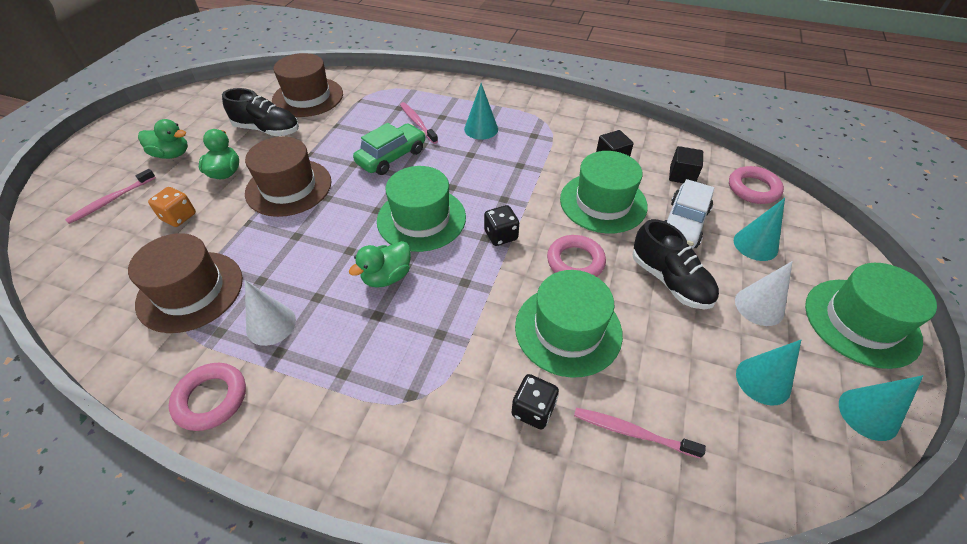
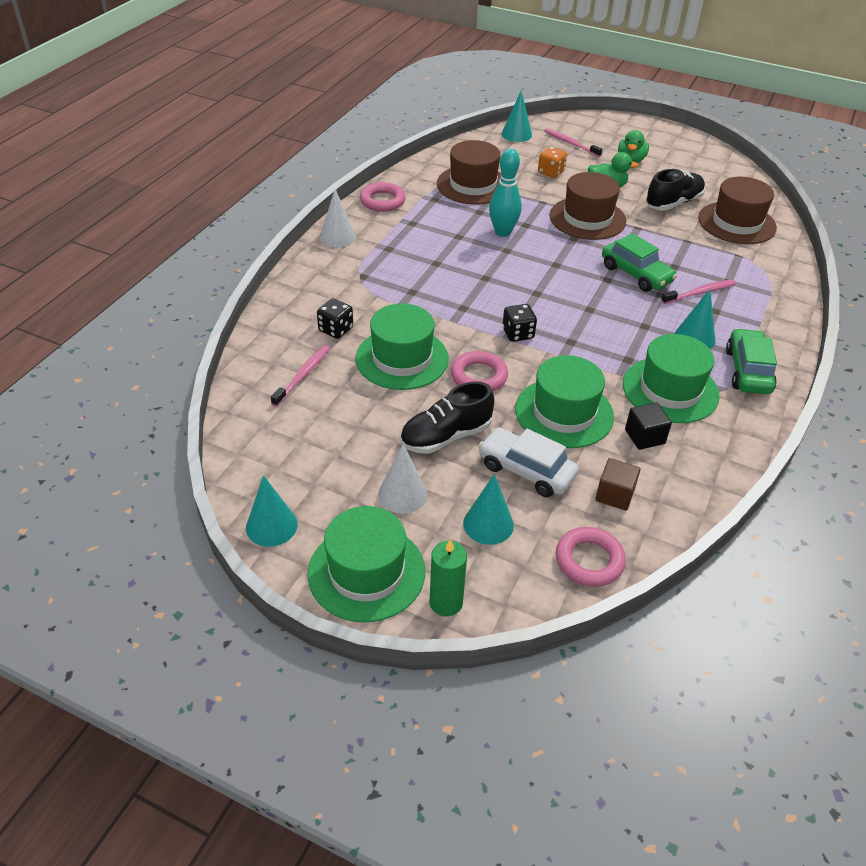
camera: 95 degrees right, 5 degrees down
(267, 130) = (673, 203): black shoe -> black shoe turned 150 degrees counterclockwise
(271, 324) = (436, 218): white cone -> white cone (337, 236)
(311, 255) = (503, 232): none -> turquoise bowling pin
(387, 277) = (474, 268): green duck -> none
(421, 219) = (543, 288): green hat -> green hat (670, 390)
(515, 107) = (748, 371): none -> green car
(682, 175) = (614, 495): black cube -> brown cube
(763, 380) = (323, 466): turquoise cone -> turquoise cone (516, 134)
(849, 265) = (446, 602): none -> green candle

